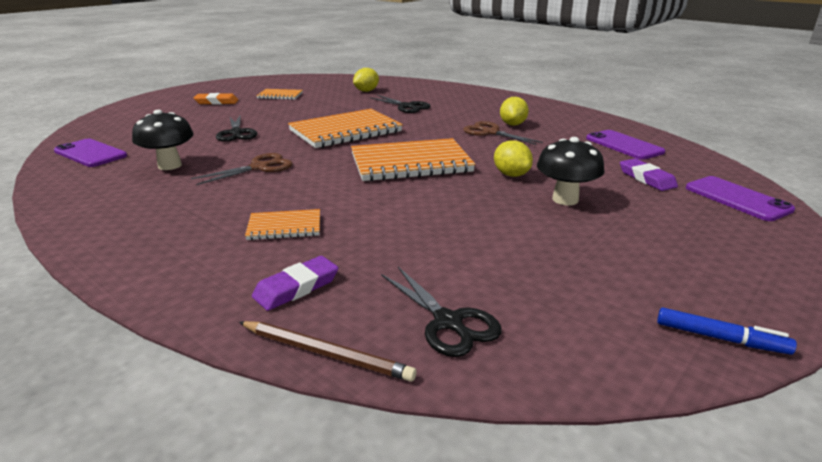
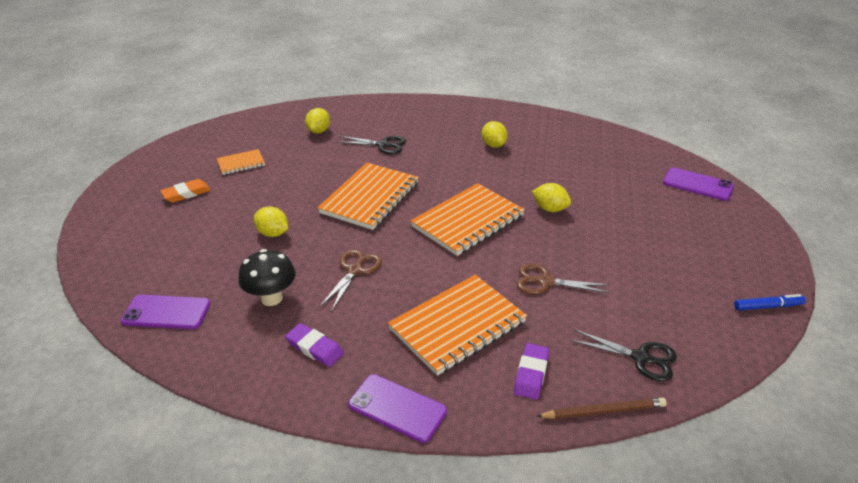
camera: 30 degrees left, 10 degrees up
(236, 133) = (273, 233): black scissors -> yellow lemon
(284, 227) = (457, 326): orange notebook -> orange notebook, size x2.00
(490, 132) = (487, 161): brown scissors -> brown scissors (545, 282)
(565, 199) = (606, 223): black mushroom -> none
(624, 145) = (592, 147): purple phone -> purple phone (397, 408)
(646, 178) = (635, 182): purple eraser -> purple eraser (314, 348)

